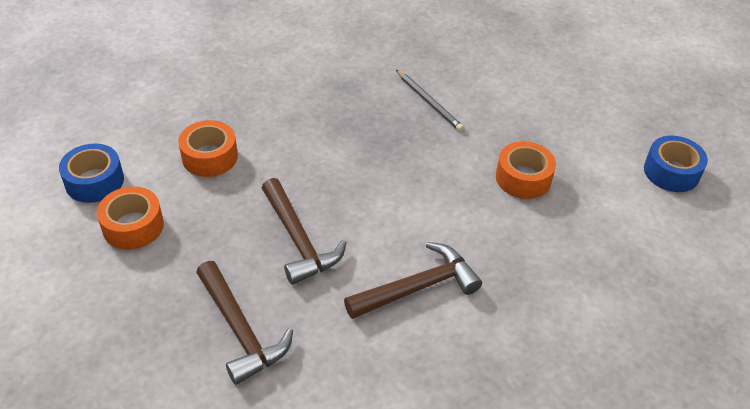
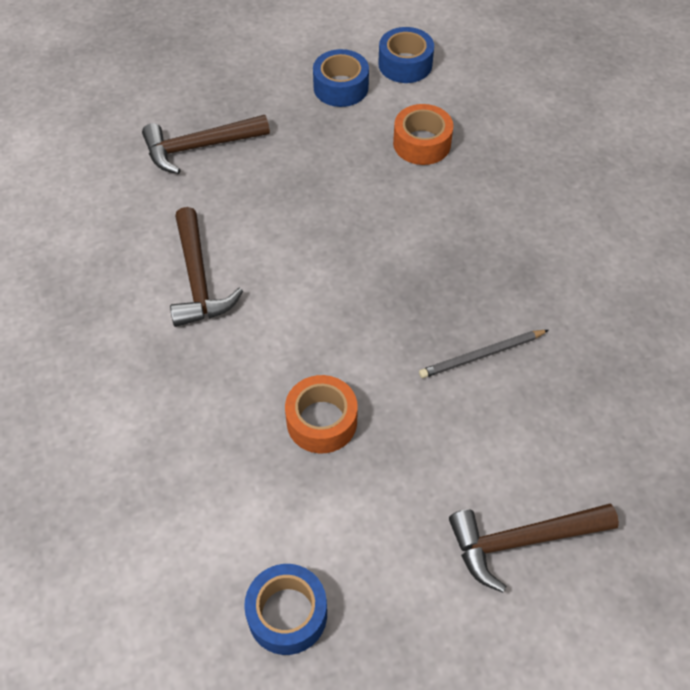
camera: 105 degrees right, 10 degrees up
(133, 226) = (341, 87): orange tape -> blue tape
(298, 240) = (288, 197): brown hammer -> brown hammer (522, 541)

